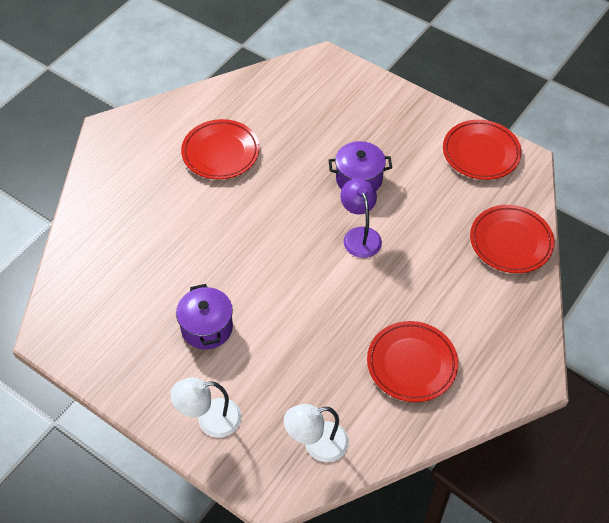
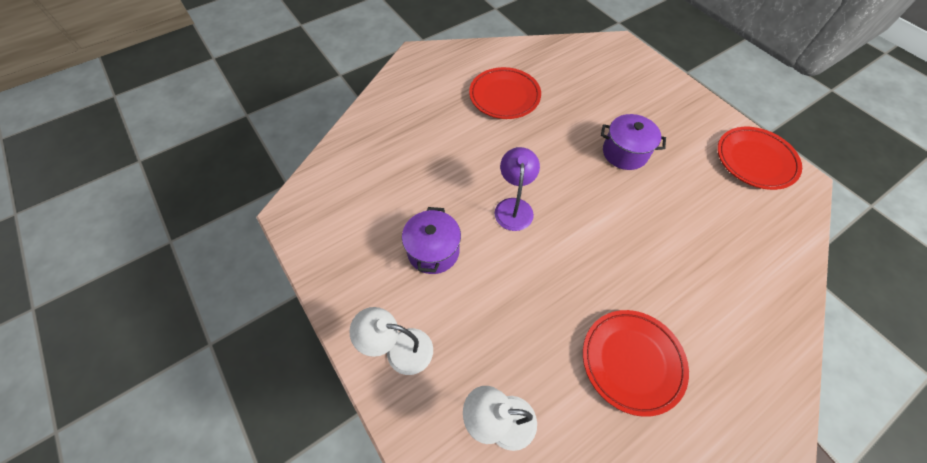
camera: 20 degrees right, 5 degrees up
(360, 235) = (611, 205): purple lamp -> purple lamp (514, 207)
(510, 242) = (772, 259): red plate -> none

